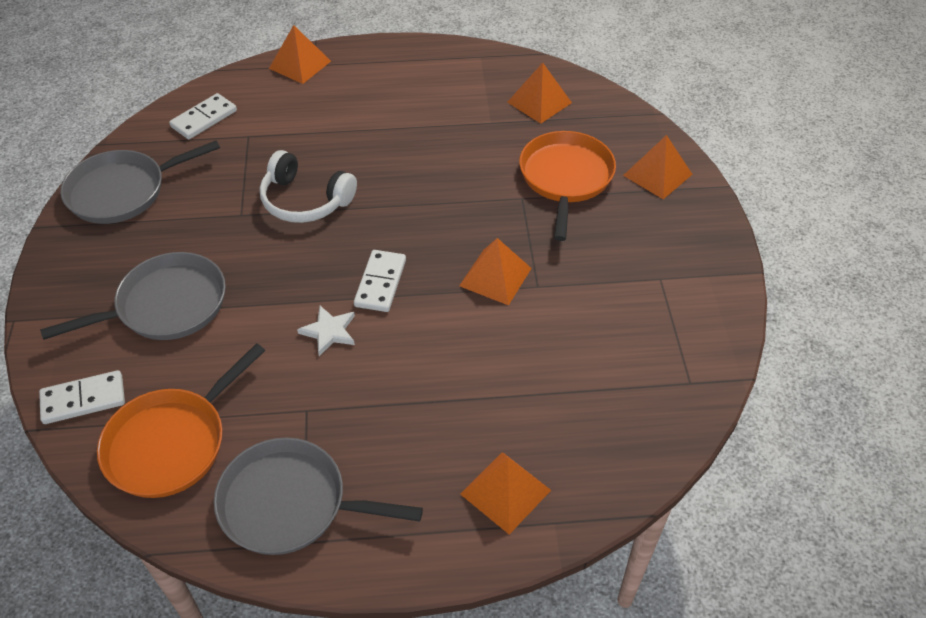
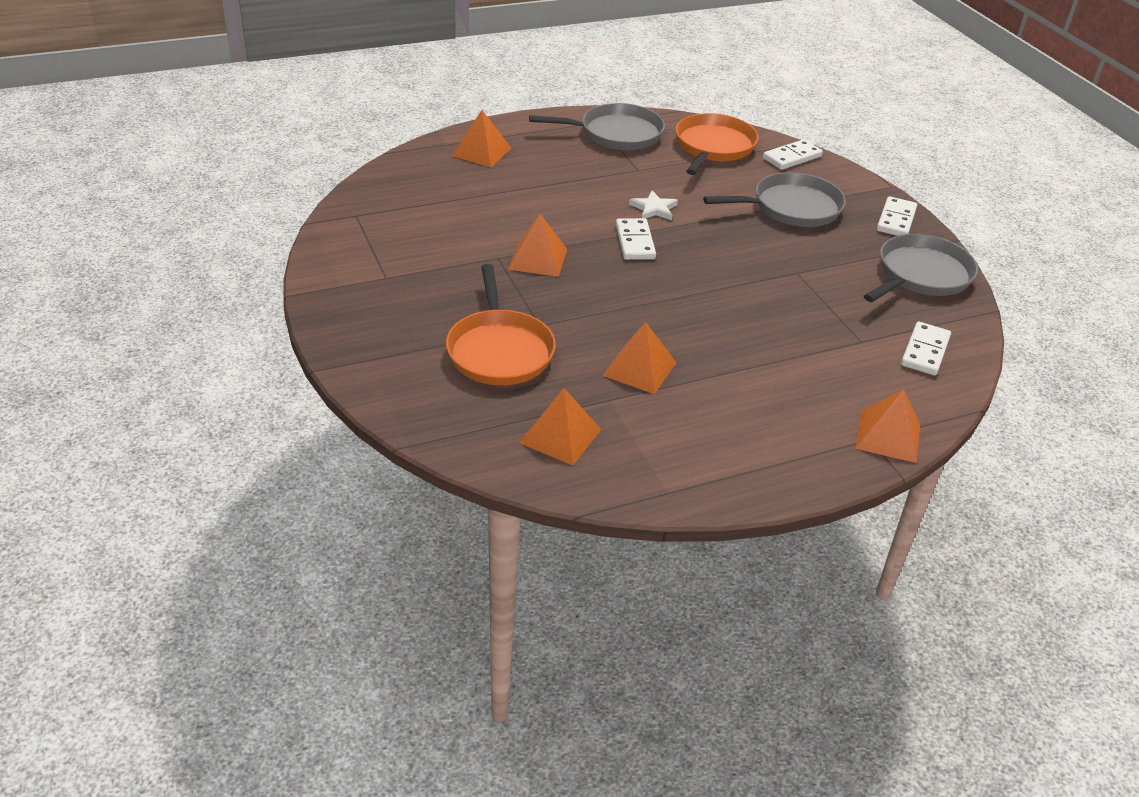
camera: 160 degrees right, 10 degrees down
(68, 265) = (896, 220): none -> white domino
(166, 305) = (792, 207): grey pan -> grey pan turned 150 degrees counterclockwise
(305, 200) = (749, 291): white headphones -> none
(657, 174) = (397, 370): orange pyramid -> orange pyramid (639, 368)

